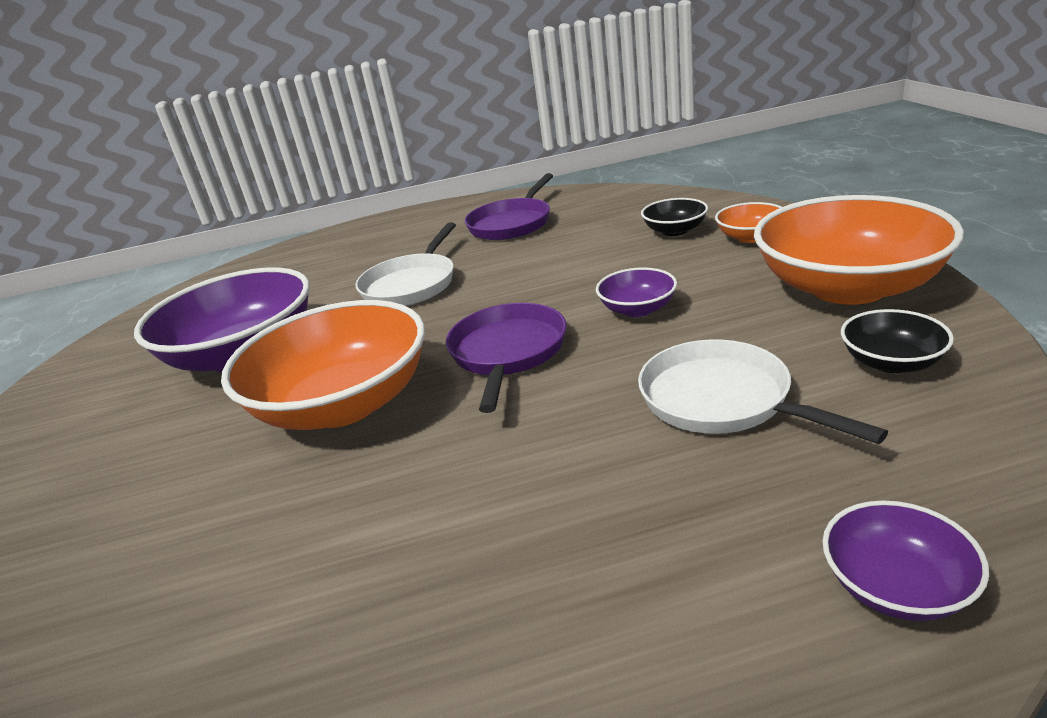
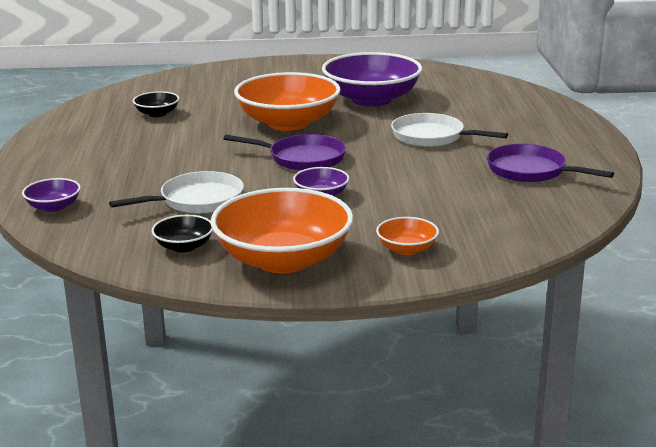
camera: 95 degrees right, 5 degrees down
(675, 230) = (450, 225): black bowl -> black bowl (157, 114)

